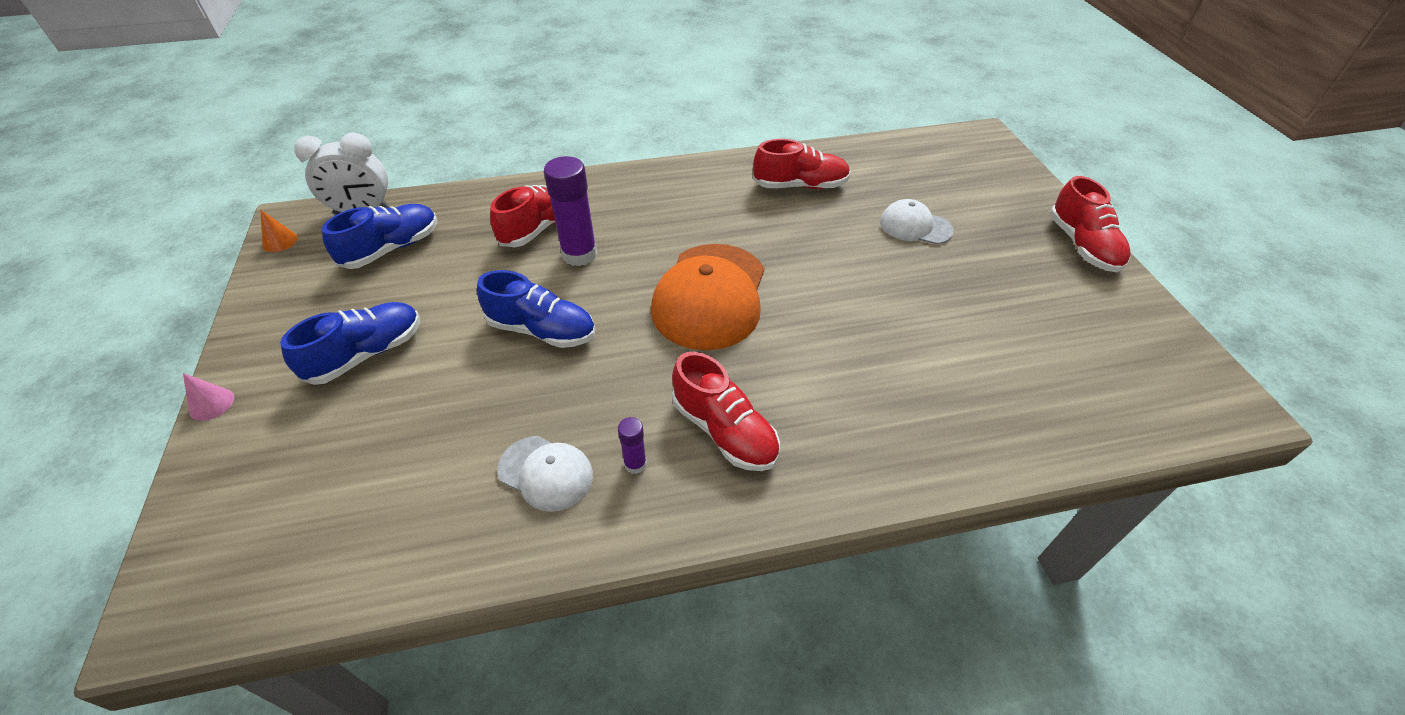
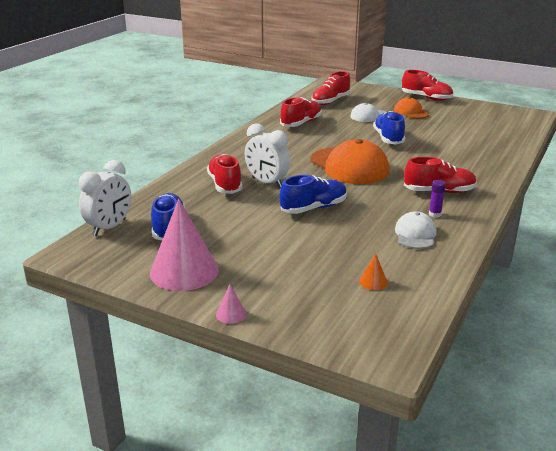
camera: 50 degrees left, 20 degrees down
(280, 241) = (90, 261): orange cone -> orange cone (373, 282)
(294, 315) = (184, 271): none -> pink cone
(366, 354) = (259, 257): blue shoe -> blue shoe (388, 138)
(546, 473) = (415, 234): white cap -> white cap turned 60 degrees counterclockwise
(579, 254) = (267, 183): purple glue stick -> white clock
(915, 169) = (330, 101): none -> red shoe
(995, 258) = (411, 112): none -> orange cap

